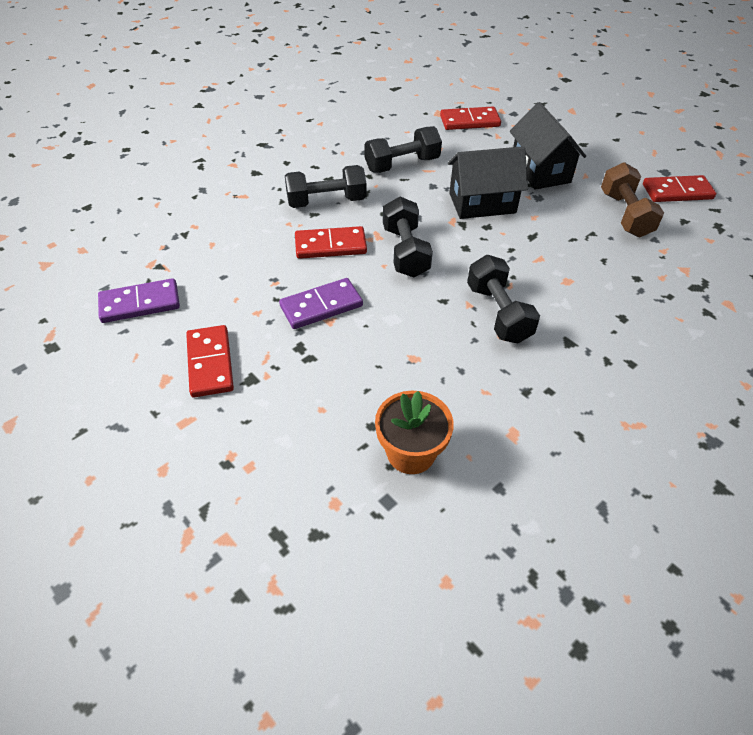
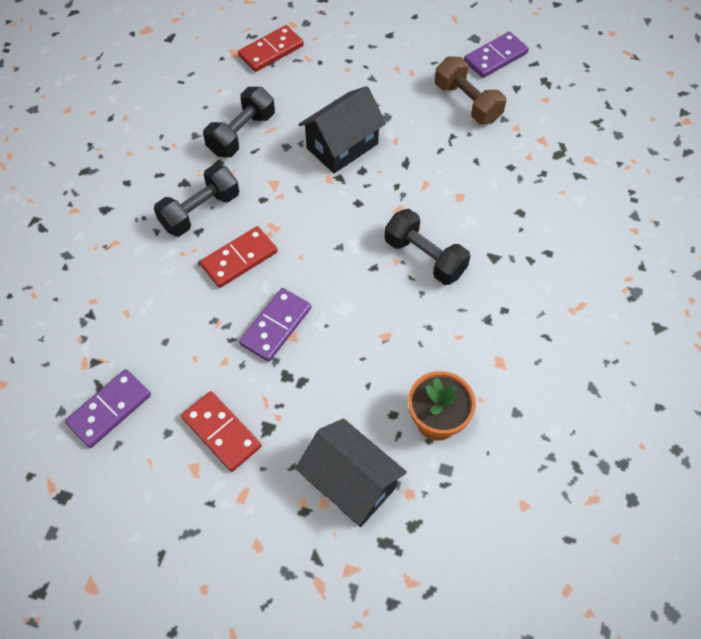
camera: 30 degrees left, 10 degrees up
(405, 251) = (309, 232): black dumbbell -> none
(540, 170) = (370, 84): black house -> black house (350, 483)
(677, 192) = (495, 57): red domino -> purple domino

